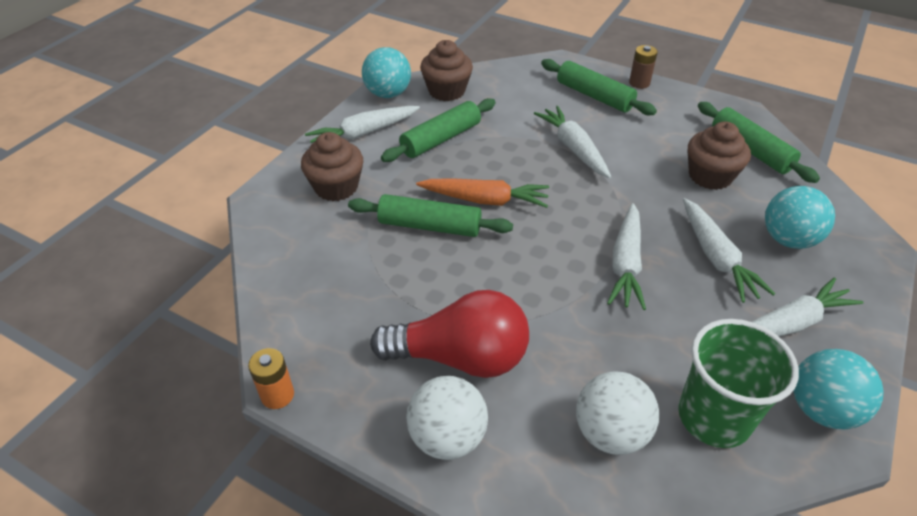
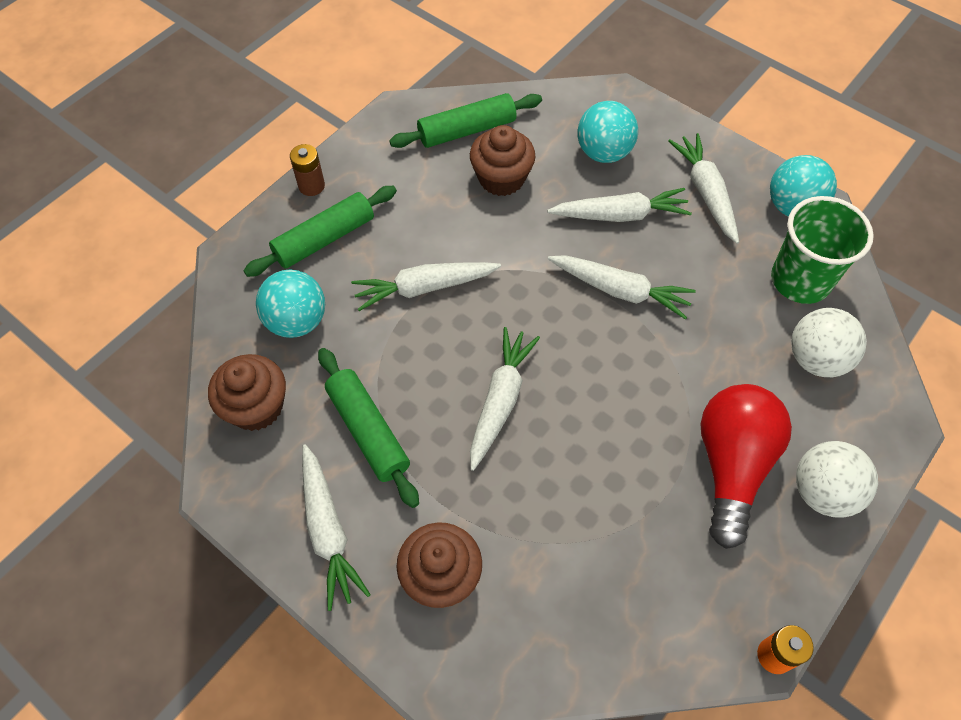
camera: 80 degrees left, 15 degrees up
(388, 94) = (238, 487): turquoise ball -> turquoise ball (297, 321)
(429, 226) = (536, 468): green rolling pin -> none
(485, 200) = (500, 400): orange carrot -> white carrot

